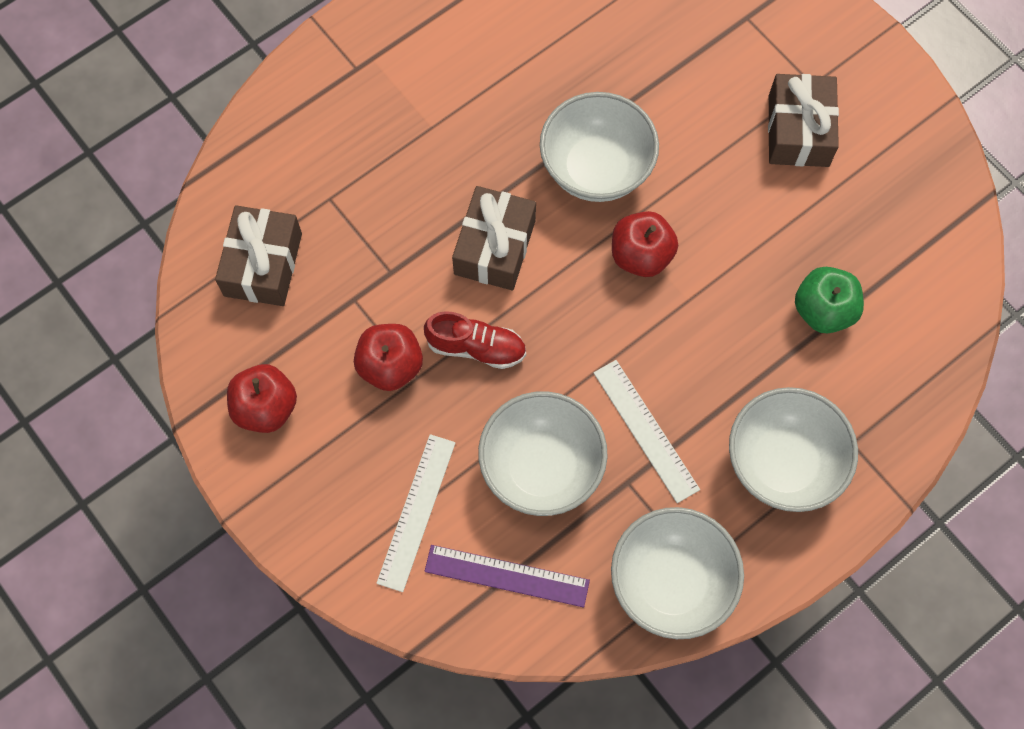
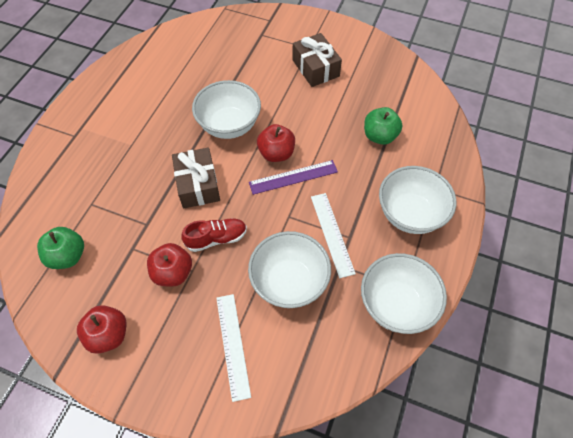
camera: 30 degrees left, 10 degrees down
(263, 264) = (68, 256): brown gift -> green apple
(507, 575) = (306, 352): purple ruler -> purple ruler (293, 177)
(646, 430) = (332, 234): white ruler -> white ruler turned 45 degrees clockwise

